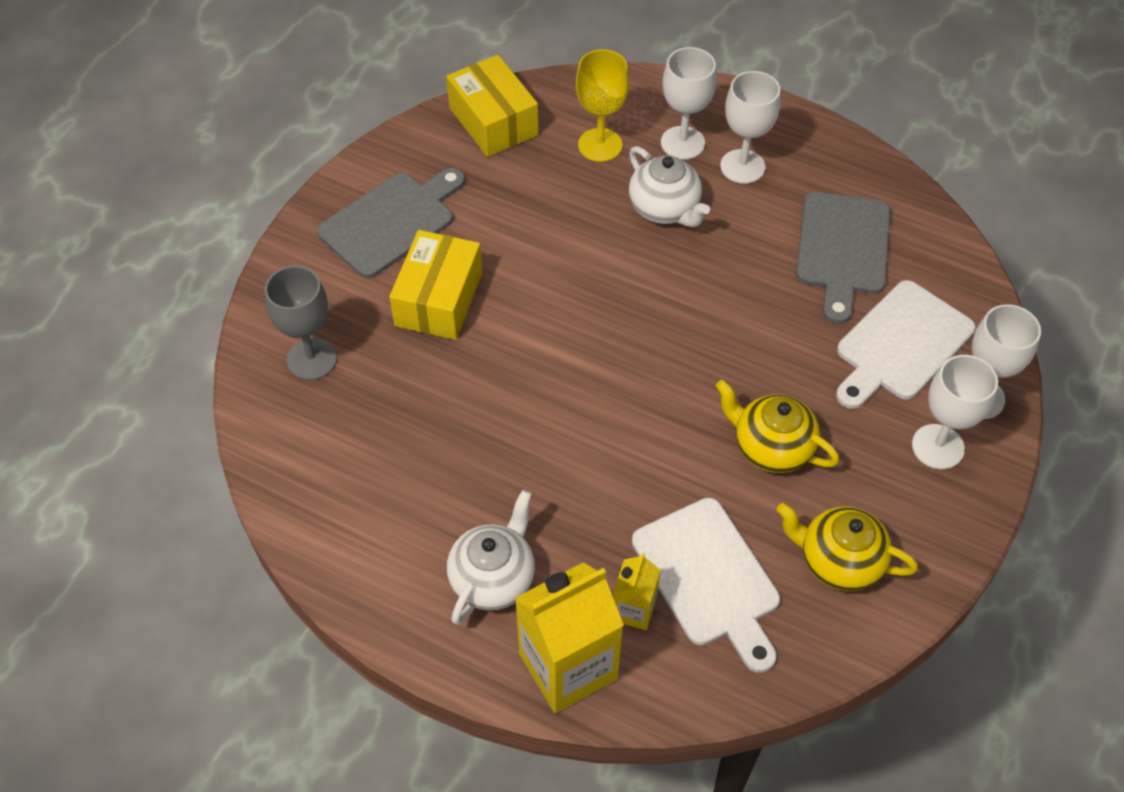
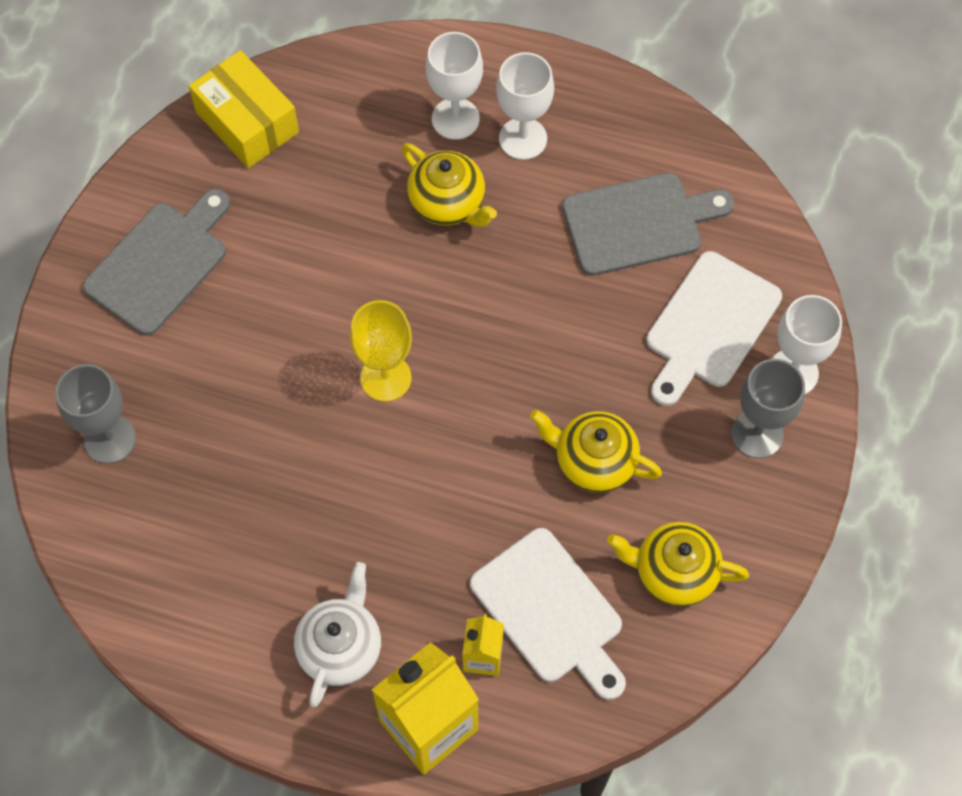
camera: 10 degrees left, 10 degrees up
(439, 299) = (228, 348): yellow box -> none
(600, 145) = (367, 135): yellow goblet -> yellow goblet (385, 378)
(665, 209) = (448, 203): white teapot -> yellow teapot
(842, 249) = (639, 223): grey cutting board -> grey cutting board turned 105 degrees counterclockwise
(938, 447) = (757, 434): white goblet -> grey goblet

